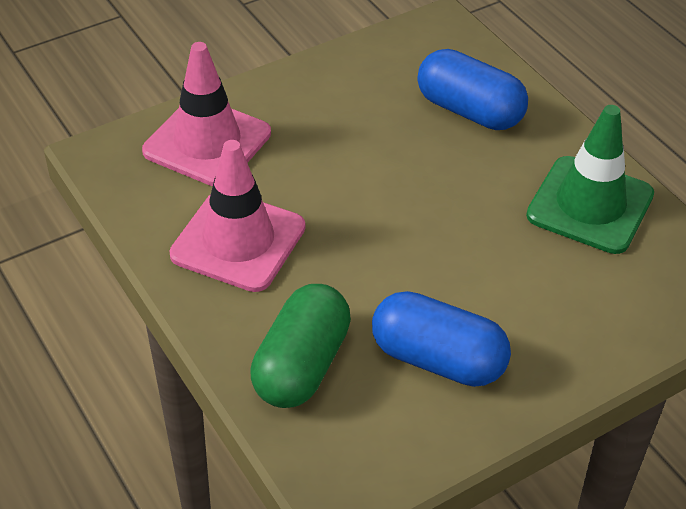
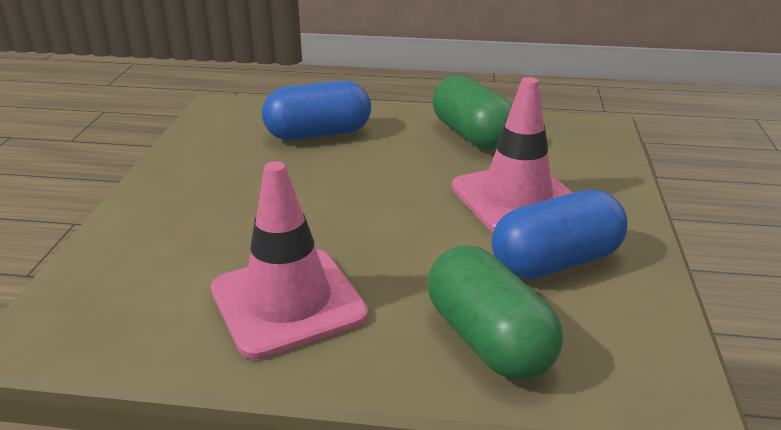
camera: 50 degrees left, 15 degrees down
(207, 142) = (143, 260): pink traffic cone -> pink traffic cone (516, 198)
(590, 205) = (471, 135): green traffic cone -> green capsule

